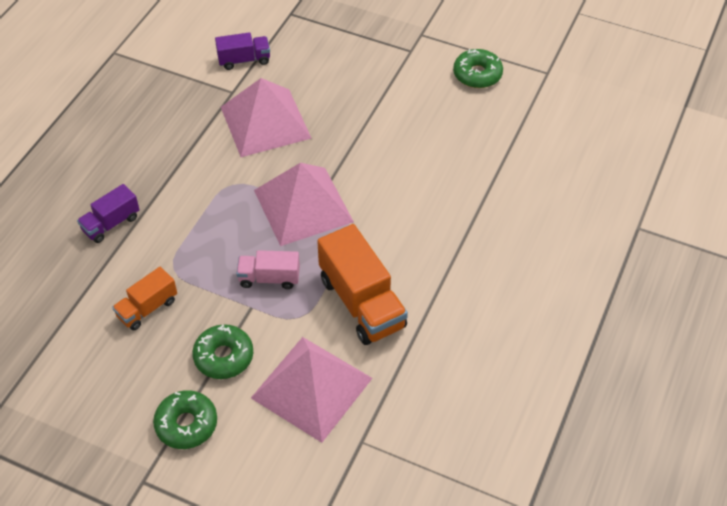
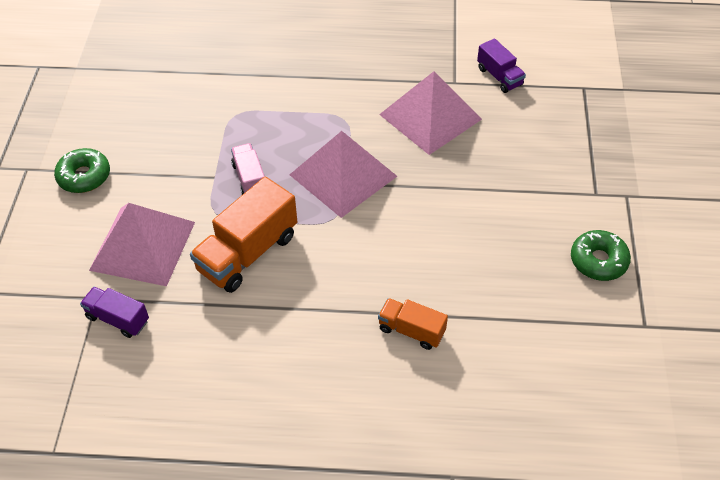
camera: 70 degrees right, 0 degrees up
(111, 223) = (266, 62): purple truck -> purple truck (118, 319)
(147, 308) = (189, 113): orange truck -> orange truck (411, 330)
(224, 357) = (156, 177): green donut -> none

